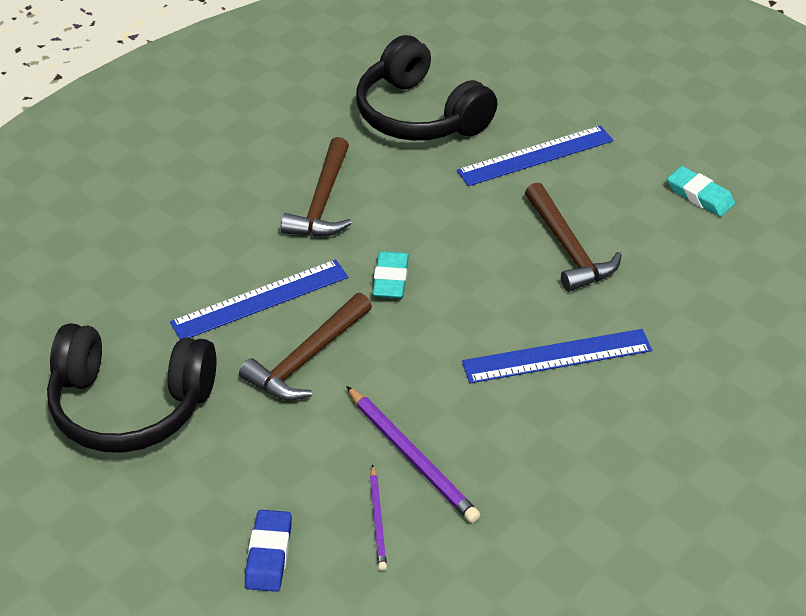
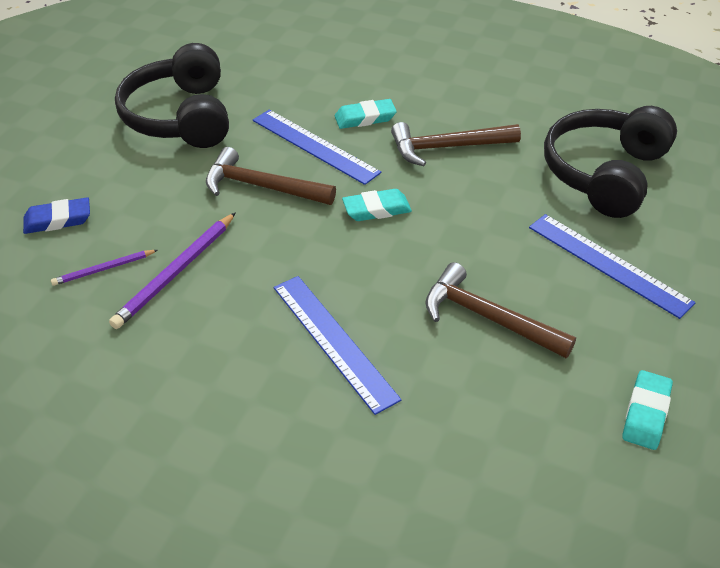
camera: 70 degrees right, 0 degrees up
(235, 247) = (365, 118): none -> turquoise eraser
(568, 248) = (488, 318): brown hammer -> brown hammer turned 75 degrees clockwise

